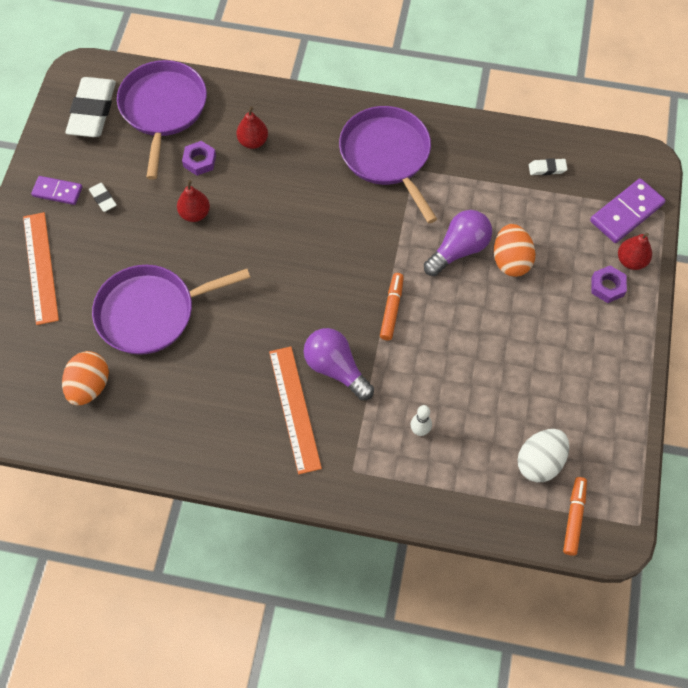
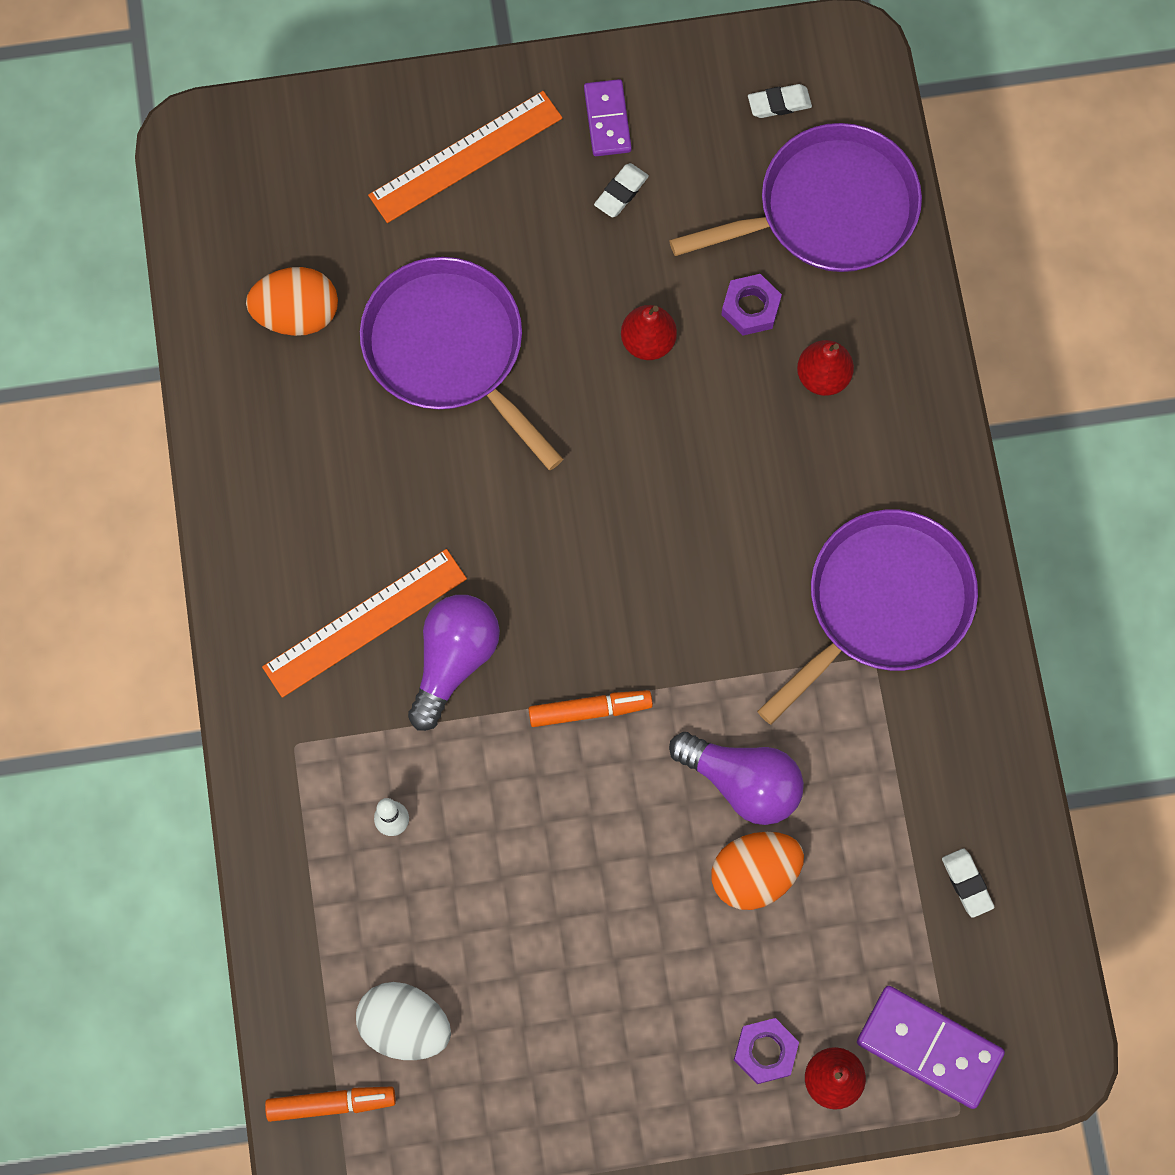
camera: 70 degrees right, 10 degrees up
(92, 111) = (779, 103): white eraser -> white eraser, size x0.44

